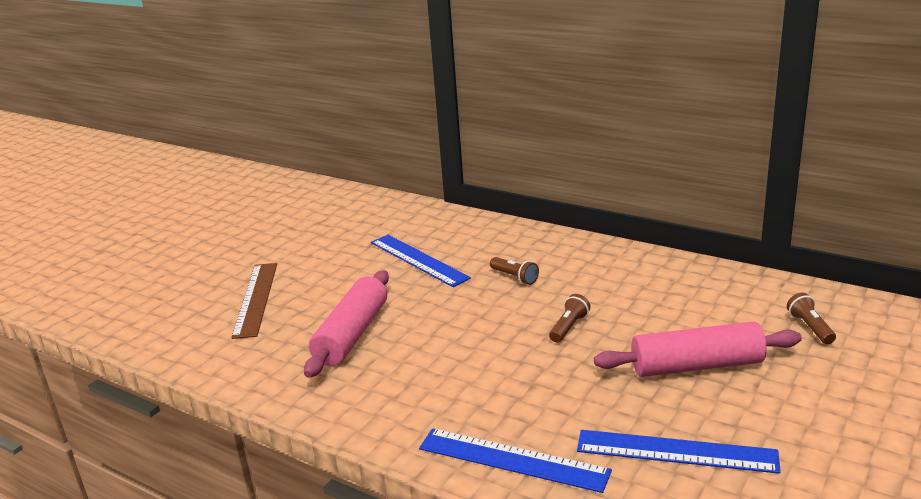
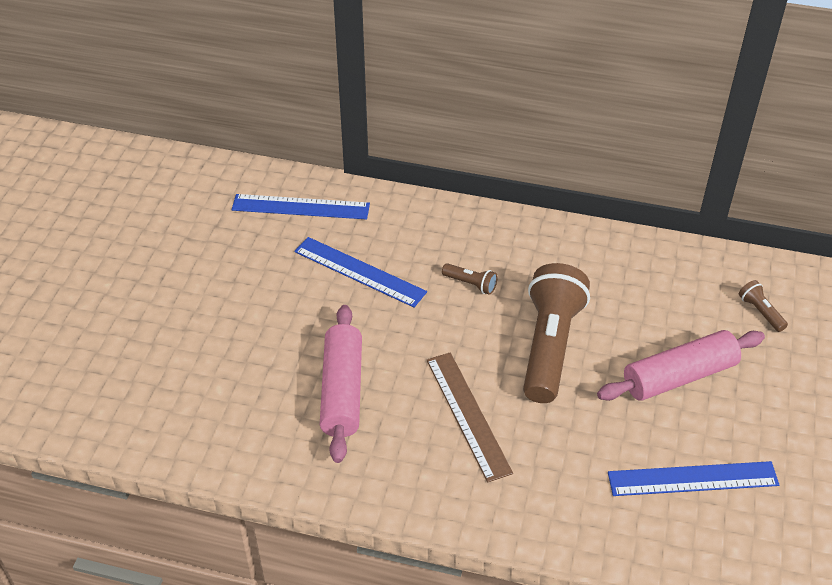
camera: 20 degrees left, 20 degrees up
(256, 299) = (210, 356): brown ruler -> brown ruler (468, 415)
(512, 460) = (562, 516): blue ruler -> blue ruler (300, 207)
(569, 327) = (550, 346): brown flashlight -> brown flashlight, size x2.44

